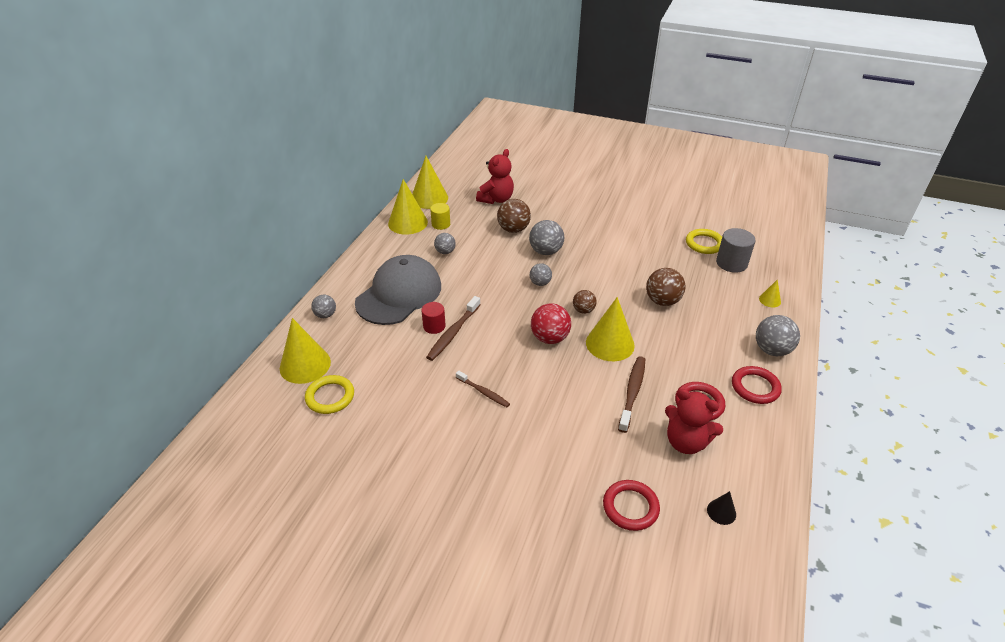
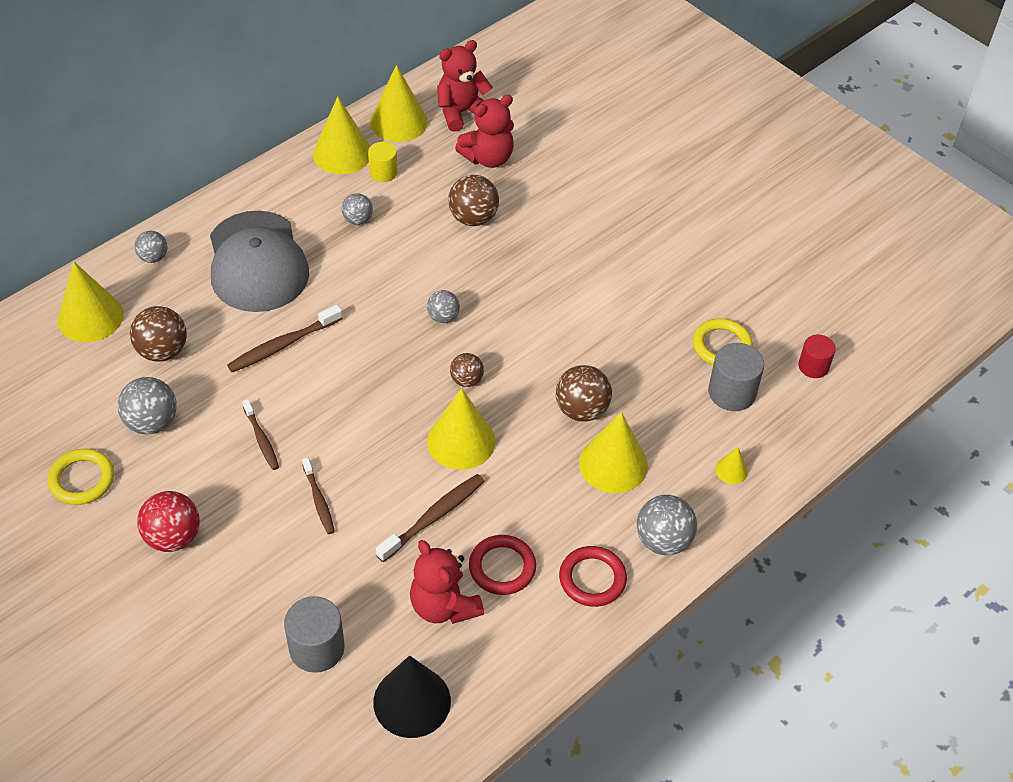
camera: 25 degrees right, 10 degrees up
(330, 397) = (92, 370): yellow ring -> yellow ring (82, 479)
(373, 366) = (162, 351): none -> brown ball
(399, 294) = (257, 262): grey cap -> grey cap turned 105 degrees clockwise
(434, 326) = (267, 326): red cylinder -> red cylinder (813, 366)
(462, 183) = (461, 112): none -> red teddy bear
(546, 251) = (489, 271): grey ball -> grey ball (152, 422)
(549, 338) = (393, 401): red ball -> red ball (173, 537)
(552, 413) = (319, 500): none -> brown toothbrush
(630, 507) = (317, 648): red ring -> grey cylinder
(706, 322) = (613, 464): none -> yellow cone
(721, 512) = (412, 701): black cone -> black cone, size x2.13

